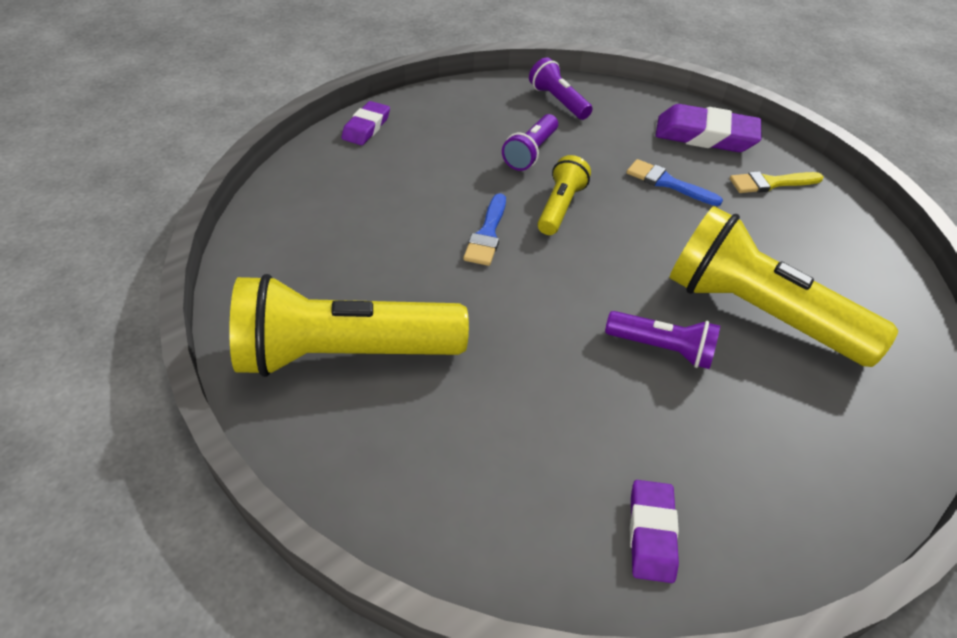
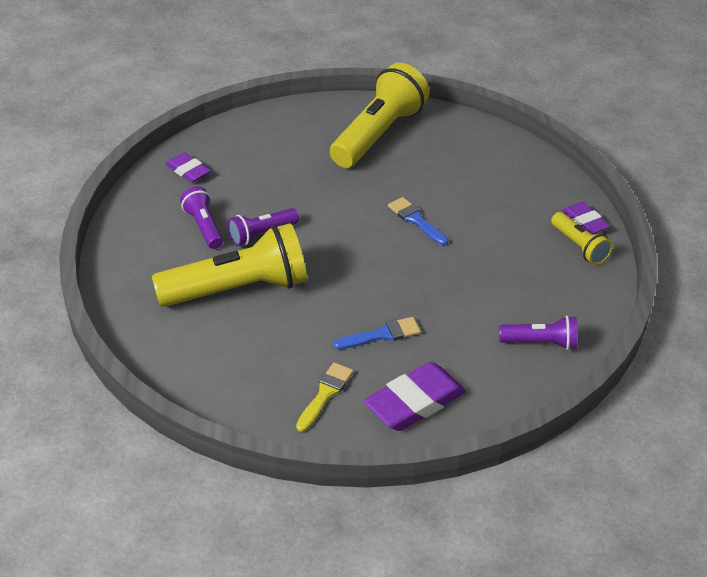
camera: 130 degrees right, 5 degrees down
(531, 153) = (482, 286): purple flashlight -> purple flashlight (204, 227)
(560, 207) = (410, 265): yellow flashlight -> yellow flashlight (579, 247)

